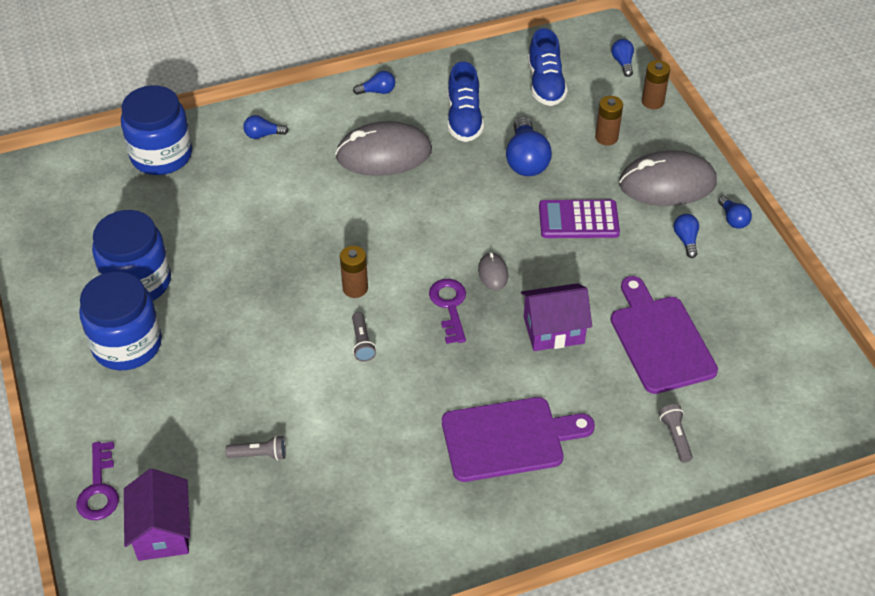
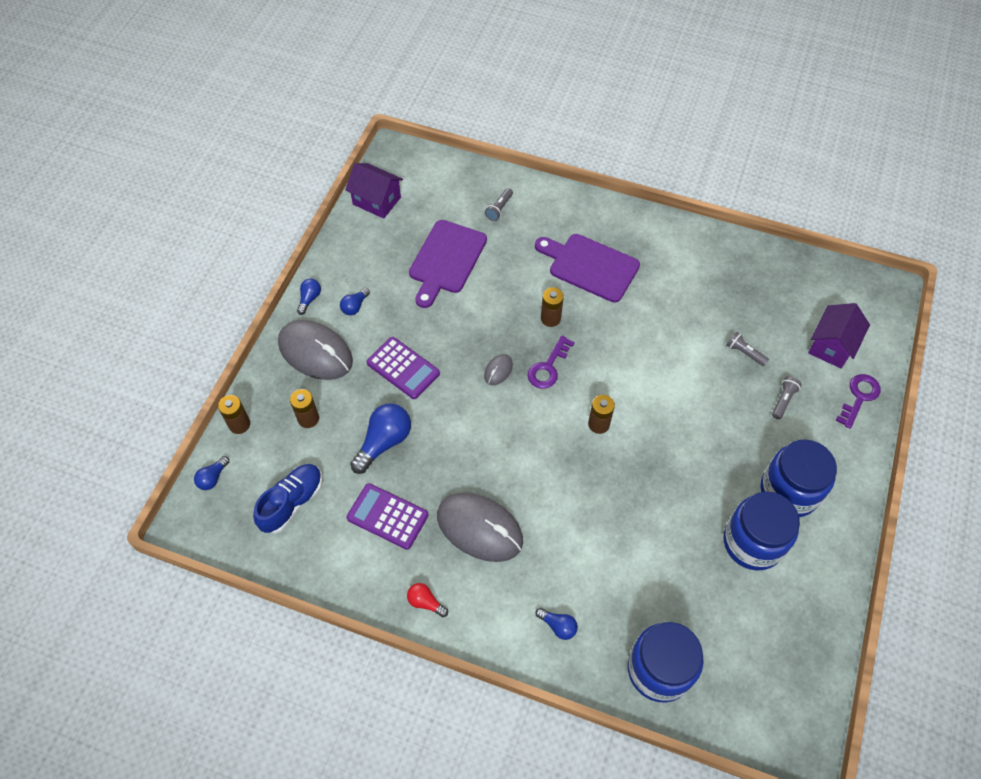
camera: 140 degrees left, 10 degrees up
(362, 343) = (626, 381): grey flashlight -> grey flashlight (783, 400)
(377, 91) = (425, 602): blue light bulb -> red light bulb
(464, 119) = (387, 516): blue shoe -> purple calculator
(493, 353) = (550, 318): none -> brown battery
(553, 330) = (500, 308): purple house -> purple house (377, 201)

